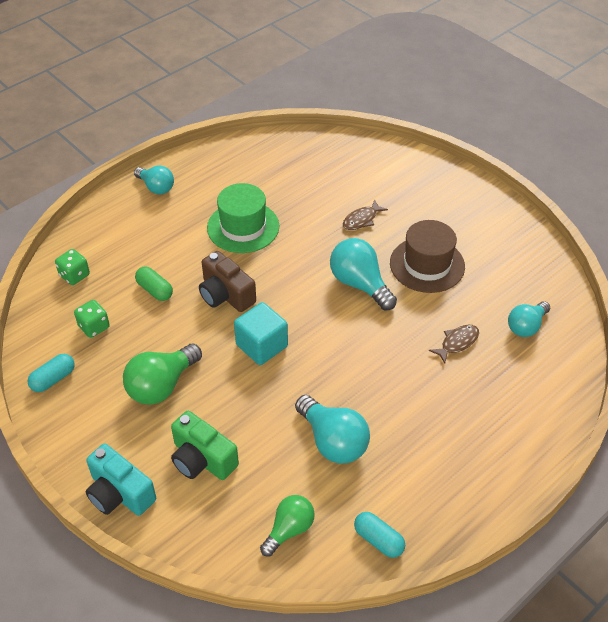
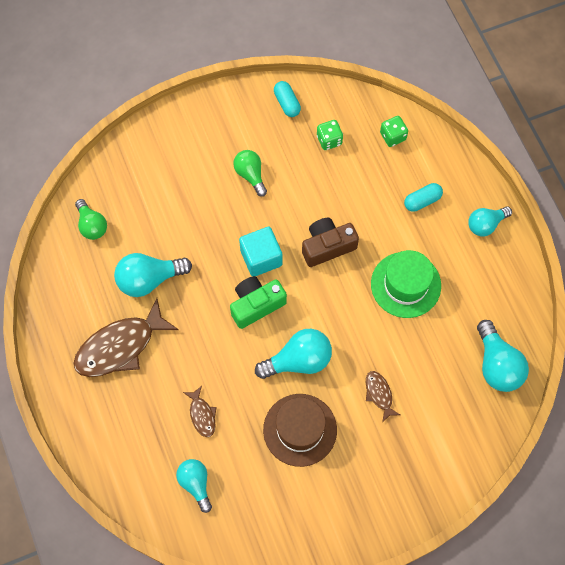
camera: 110 degrees right, 20 degrees up
(119, 493) = (168, 127): turquoise camera -> none
(155, 290) = (353, 193): green capsule -> none
(161, 385) = (250, 175): green light bulb -> green light bulb, size x0.66
(202, 459) = (173, 186): green camera -> green camera (256, 305)
(294, 154) = (497, 365): none -> turquoise light bulb
(378, 540) = (57, 280): turquoise capsule -> turquoise capsule (422, 201)
(425, 441) = (120, 346): none -> brown fish

